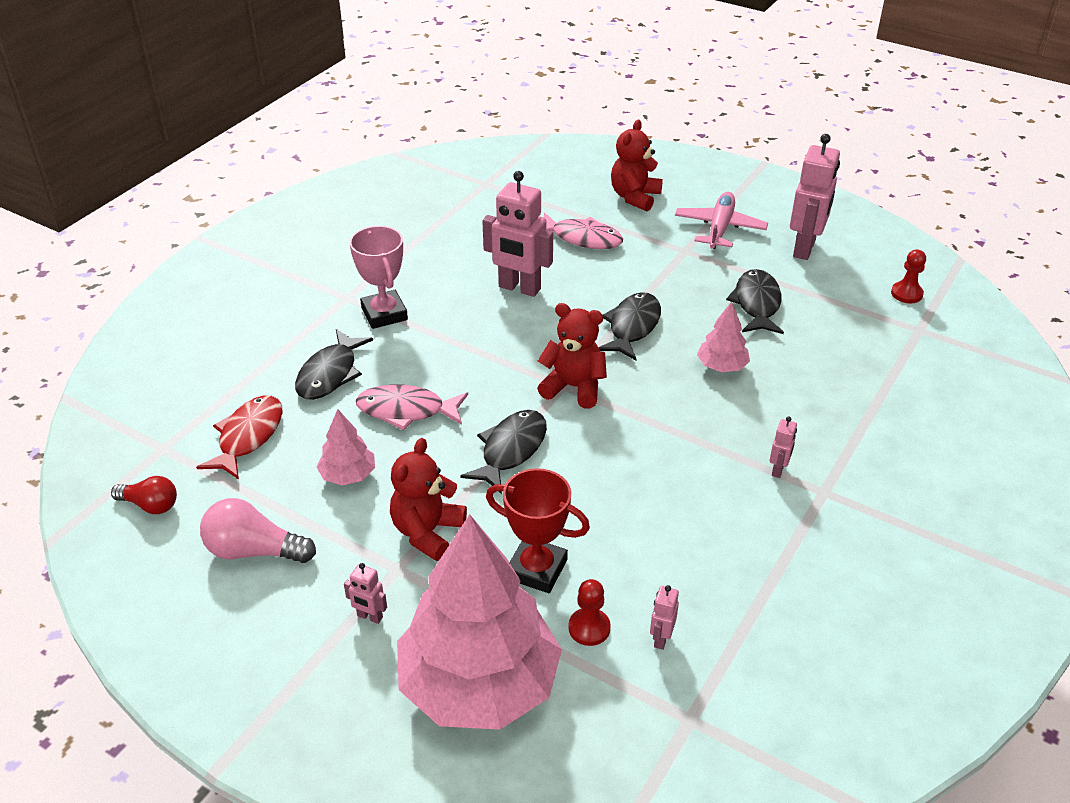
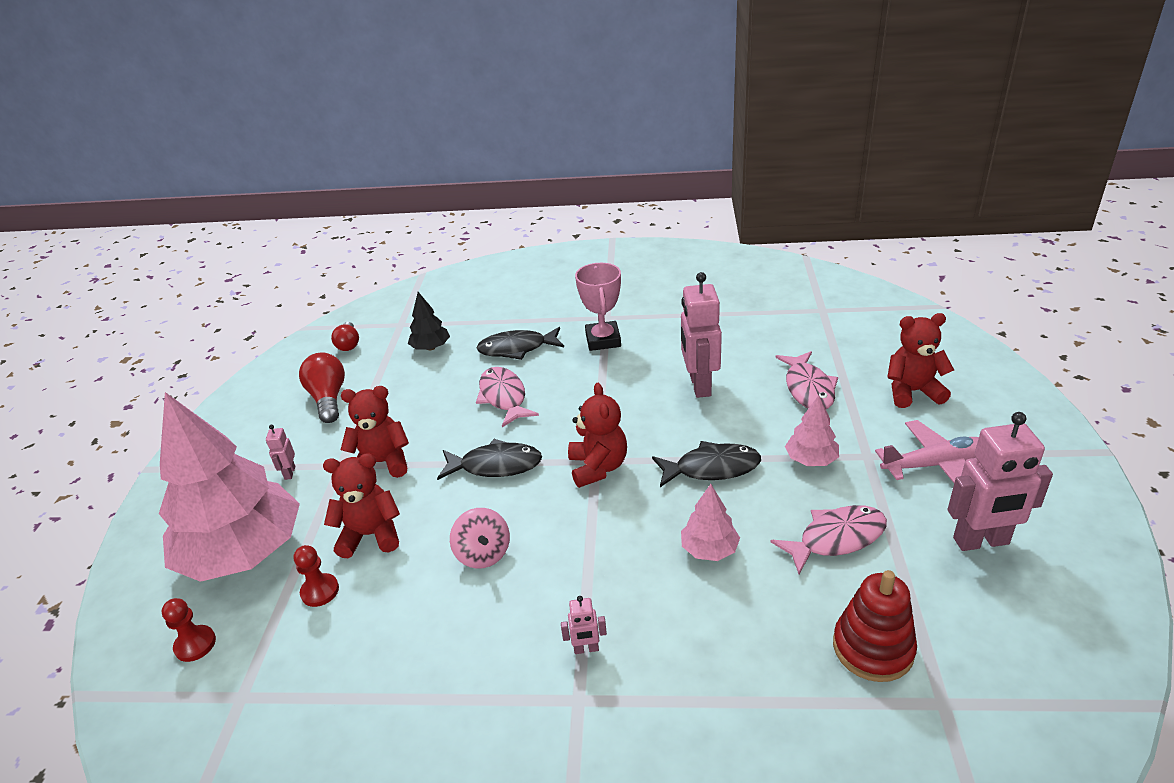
camera: 65 degrees right, 5 degrees down
(248, 436) = (431, 347): red fish -> black tree
(254, 551) = (328, 399): pink light bulb -> red light bulb
(348, 475) = (419, 403): pink tree -> pink tree (811, 460)
(384, 314) = (603, 340): pink trophy -> pink trophy turned 45 degrees counterclockwise
(536, 569) = (371, 535): red trophy -> red teddy bear
(627, 496) = (483, 554): none -> pink spinning top
(661, 638) = (324, 642): pink robot -> none
(756, 304) = (836, 538): black fish -> pink fish
(862, 335) = (873, 648): none -> red stacking toy
(906, 294) = (1003, 666): red pawn -> red pawn (195, 644)

